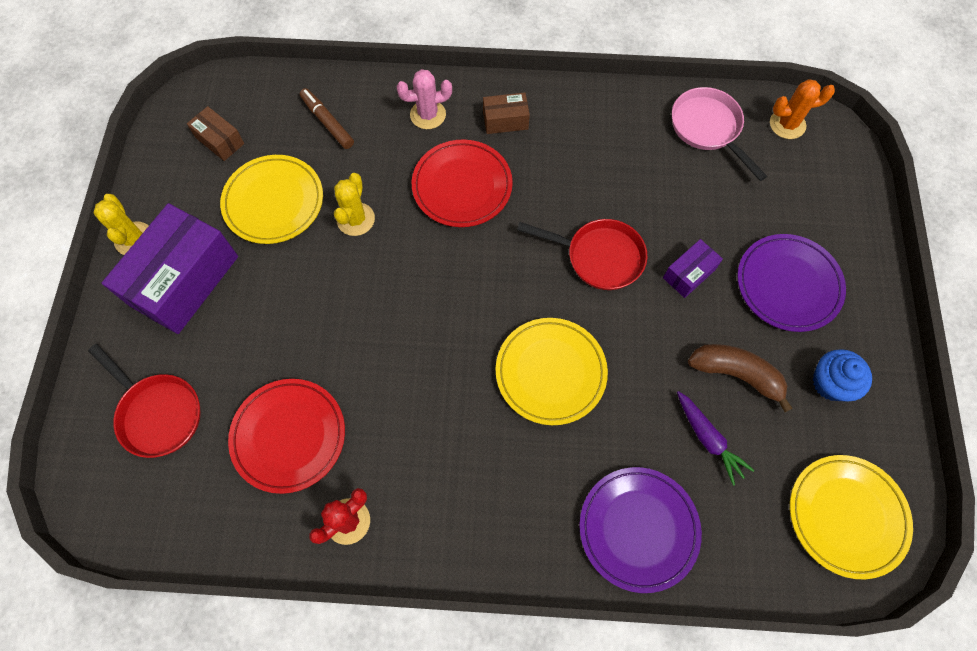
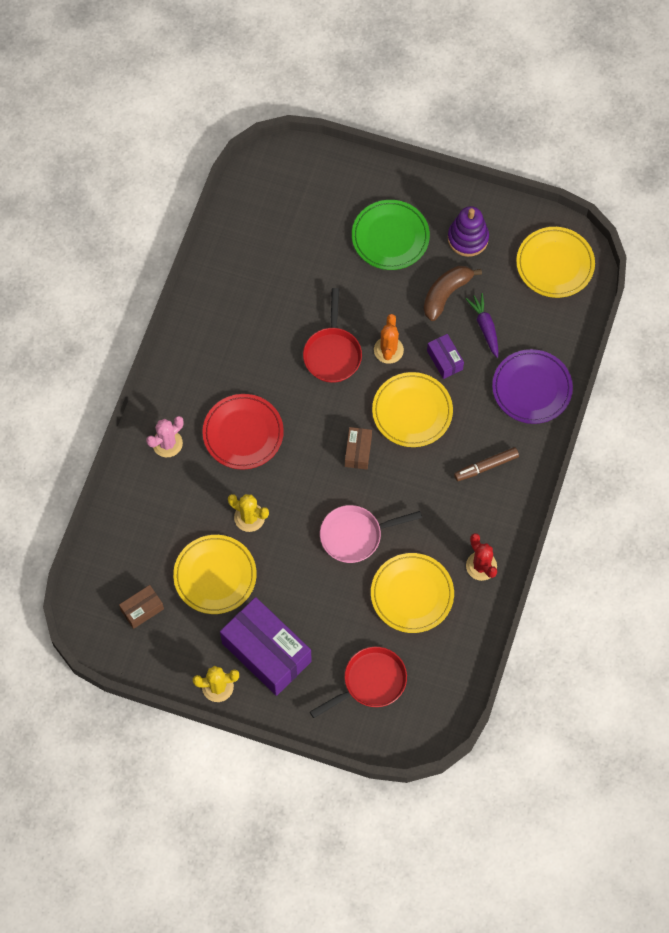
camera: 75 degrees left, 0 degrees up
(289, 436) = (412, 594): red plate -> yellow plate
(327, 122) = (150, 522): brown marker -> brown marker (486, 466)
(428, 115) = (167, 443): pink cactus -> pink cactus turned 45 degrees clockwise
(505, 120) = (191, 386): brown box -> brown box (358, 451)
(599, 257) = (332, 353): red pan -> red pan turned 150 degrees clockwise
(689, 274) = (363, 298): purple box -> purple box (444, 360)
(708, 128) = (245, 243): pink pan -> pink pan (355, 535)
(708, 439) = (485, 327): purple carrot -> purple carrot turned 90 degrees counterclockwise
(787, 124) = (259, 186): orange cactus -> orange cactus (388, 350)
(788, 285) = (390, 237): purple plate -> green plate
(831, 383) = (468, 238): blue cupcake -> purple stacking toy

